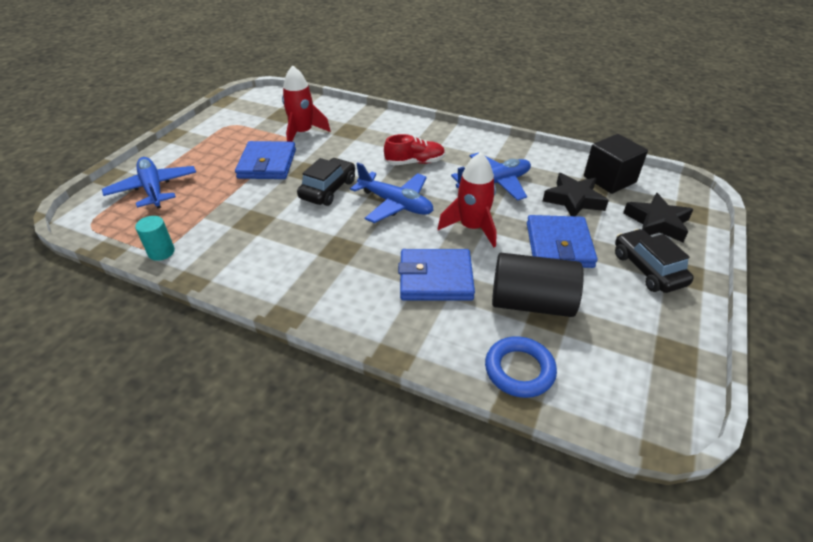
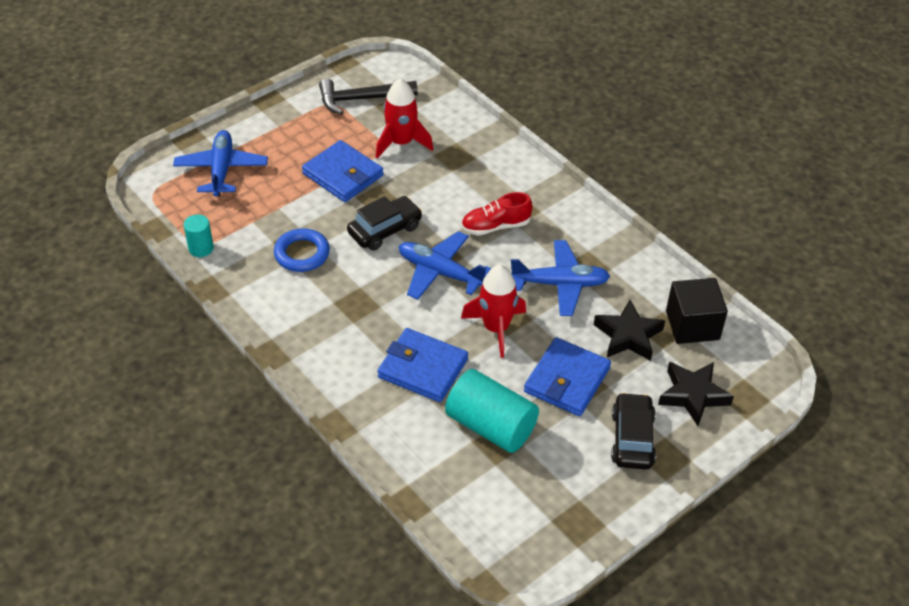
camera: 25 degrees right, 5 degrees up
(252, 116) = (361, 99): none -> black hammer
(267, 164) = (343, 174): blue wallet -> blue wallet turned 75 degrees counterclockwise
(395, 204) = (440, 272): blue plane -> blue plane turned 150 degrees clockwise
(415, 162) = (495, 226): red shoe -> red shoe turned 150 degrees clockwise
(519, 370) = (433, 478): blue ring -> blue ring (302, 254)
(531, 303) = (491, 426): black cylinder -> turquoise cylinder

